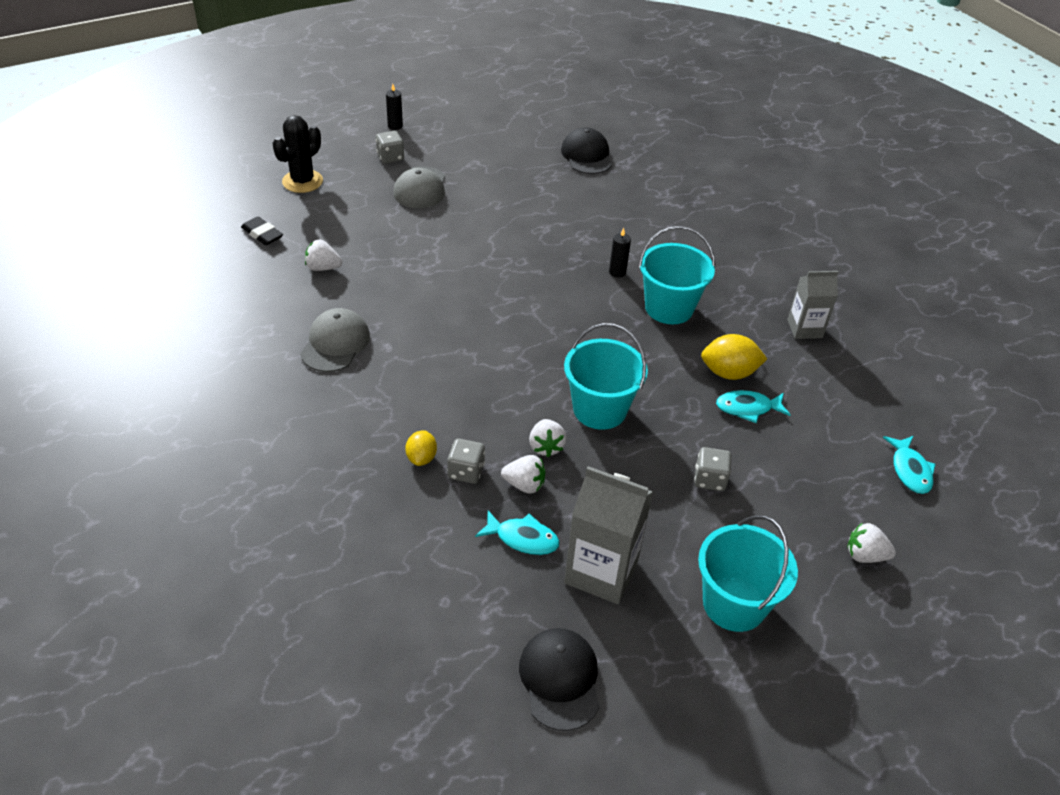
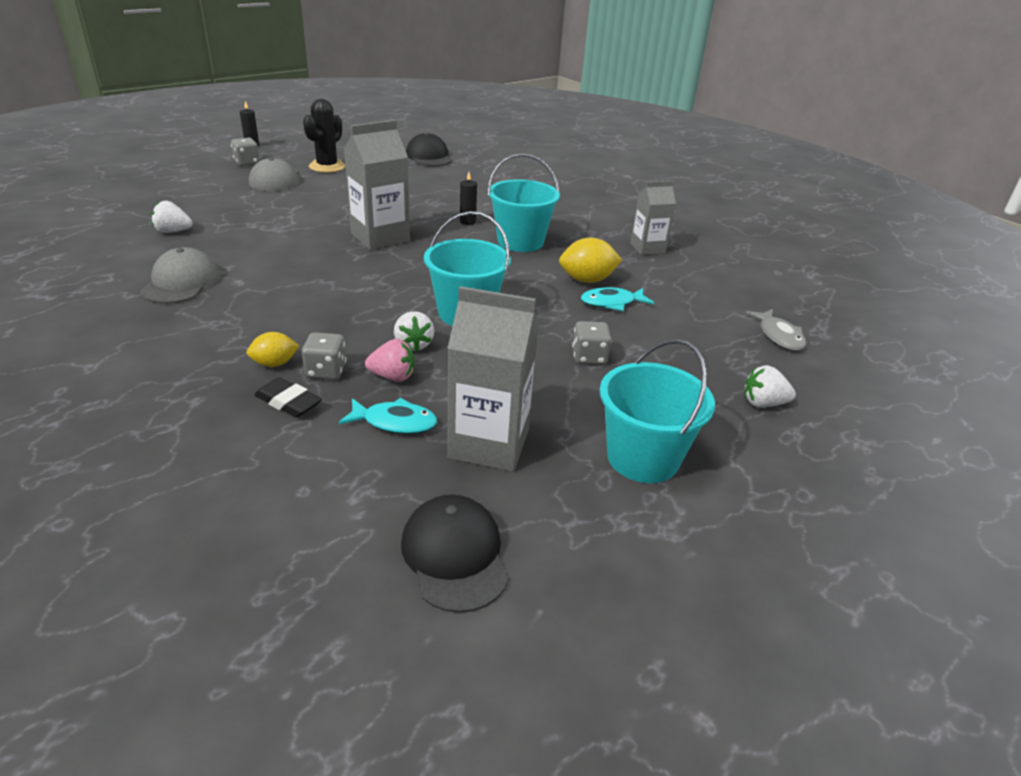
camera: 10 degrees left, 10 degrees down
(262, 234) = (111, 212): black eraser -> black eraser (288, 402)
(302, 181) = (158, 179): black cactus -> black cactus (327, 166)
(421, 458) = (275, 363): yellow lemon -> yellow lemon turned 75 degrees clockwise
(524, 291) = (380, 237): none -> grey carton
(524, 484) = (393, 376): white strawberry -> pink strawberry
(910, 470) = (779, 336): turquoise fish -> grey fish

